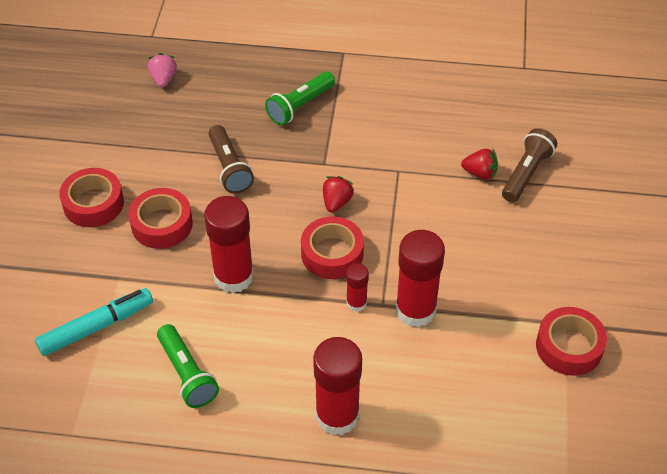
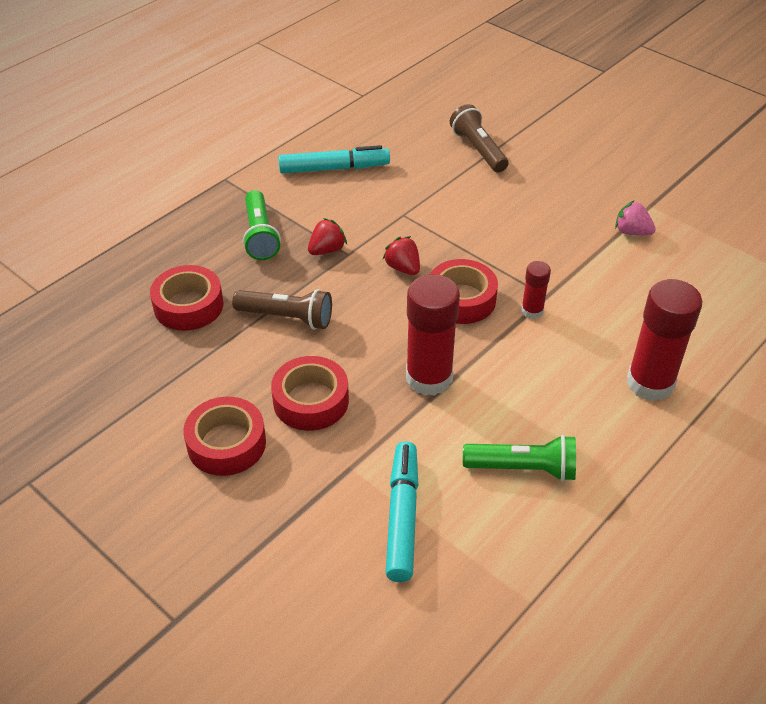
camera: 55 degrees left, 5 degrees down
(163, 79) = (111, 310): pink strawberry -> pink strawberry (632, 232)
(413, 102) = (334, 168): none -> turquoise marker
(415, 310) = (570, 279): red glue stick -> none
(480, 173) = (453, 172): red strawberry -> red strawberry (327, 250)
(569, 347) = (675, 215): red tape -> red tape (188, 305)

